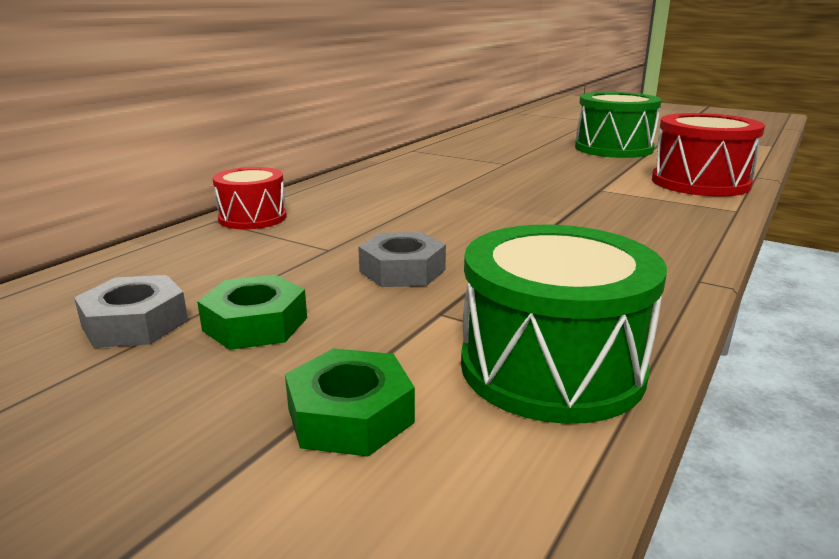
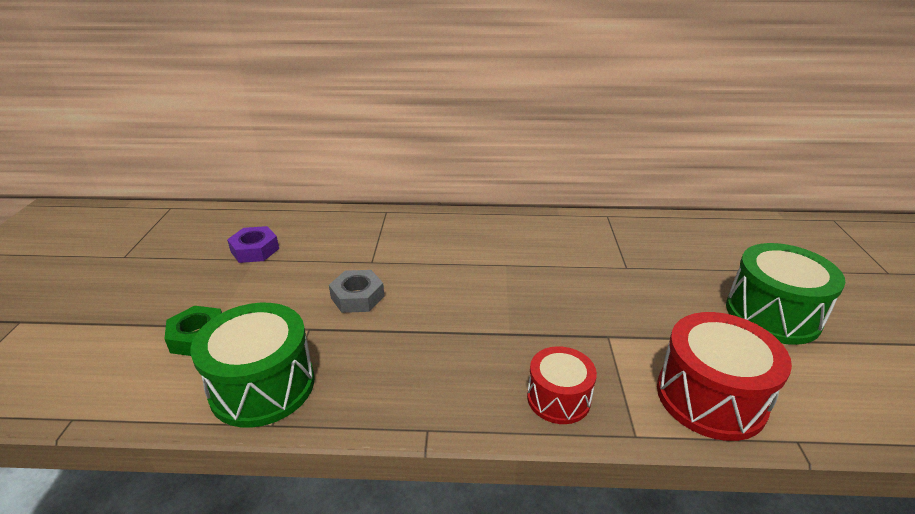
camera: 60 degrees right, 10 degrees up
(135, 323) = (255, 250): grey nut -> purple nut
(252, 218) = (399, 220): red drum -> red drum (558, 398)
(255, 324) = (268, 279): green nut -> none

